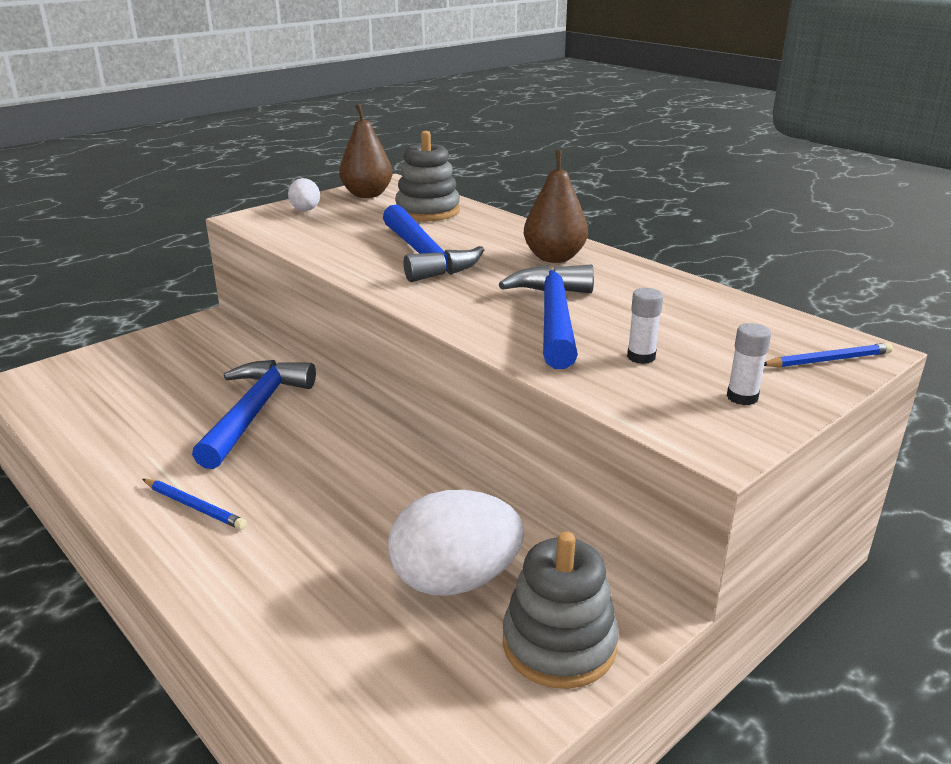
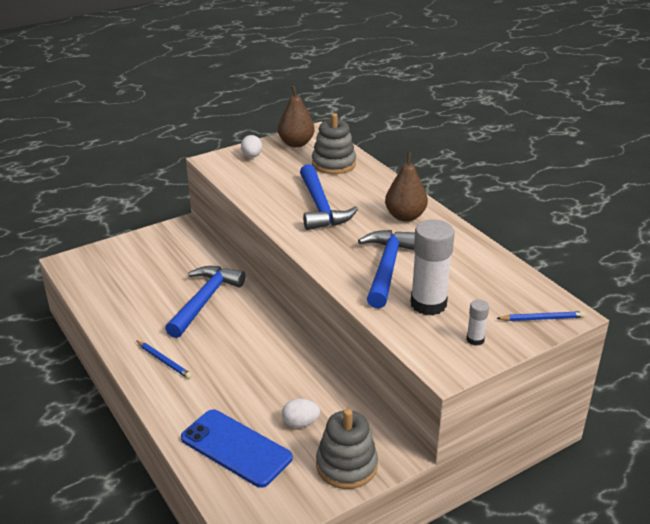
camera: 10 degrees right, 5 degrees up
(346, 639) = (236, 448): none -> blue phone
(455, 580) = (300, 423): white egg -> white egg, size x0.51
(641, 357) = (428, 304): white glue stick -> white glue stick, size x2.13

